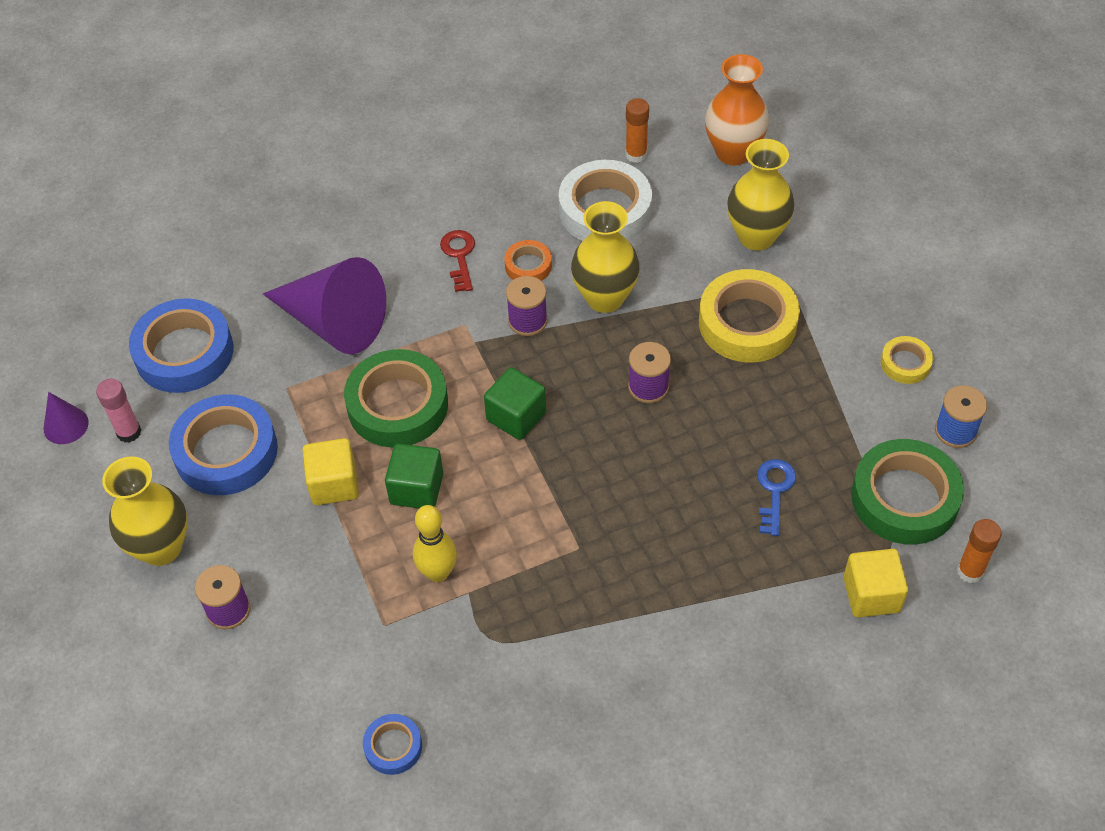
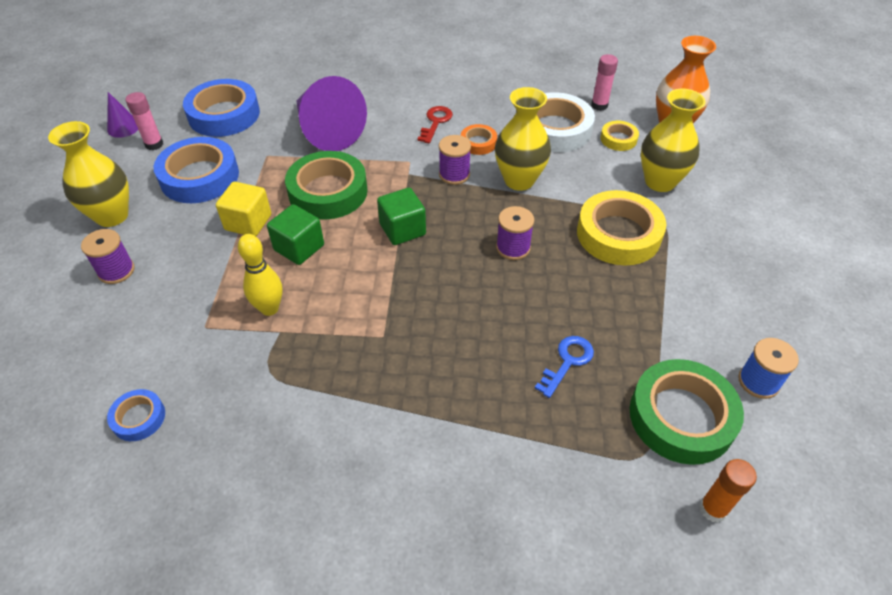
camera: 25 degrees right, 5 degrees down
(636, 155) = (599, 105): orange glue stick -> pink glue stick
(871, 594) = (605, 485): yellow cube -> none
(905, 363) = (738, 311): yellow tape -> yellow tape (618, 139)

